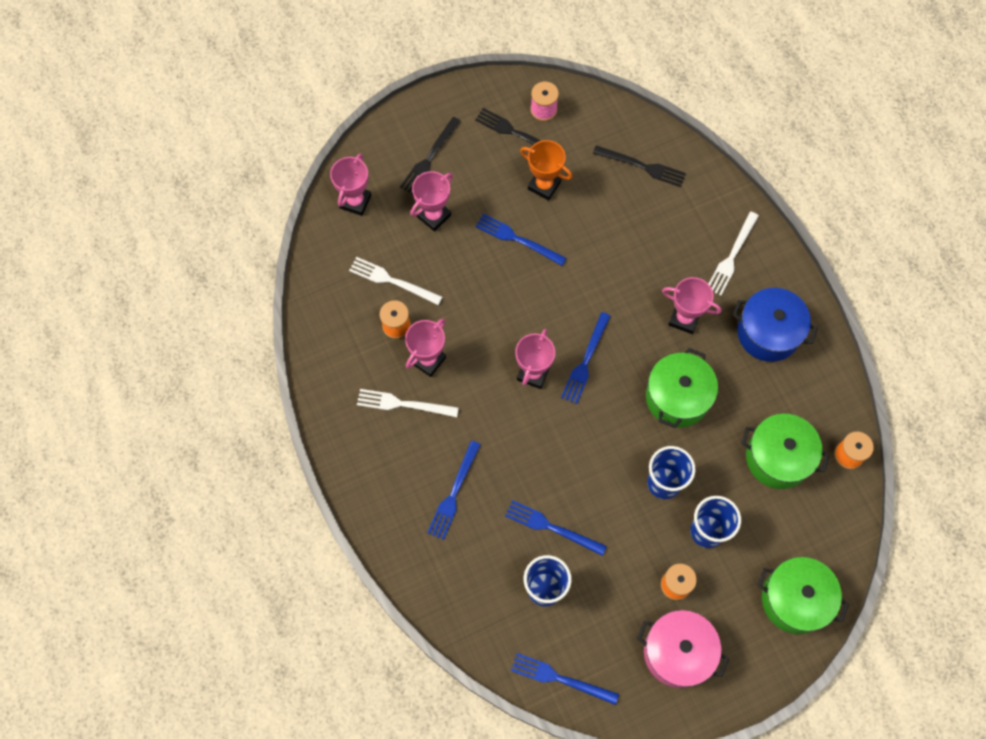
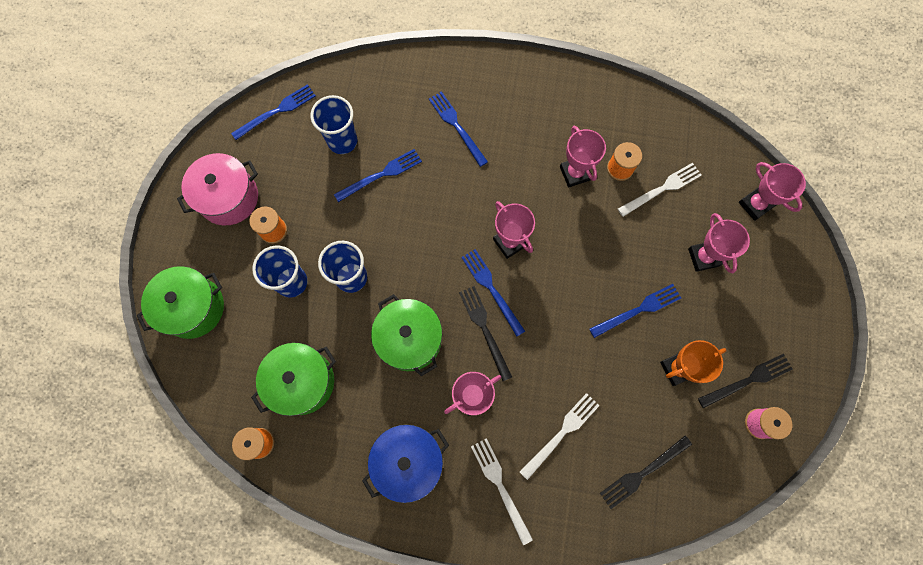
camera: 125 degrees right, 5 degrees up
(403, 404) = (550, 135): white fork -> white fork (561, 433)
(429, 158) = (764, 289): black fork -> black fork (484, 329)

